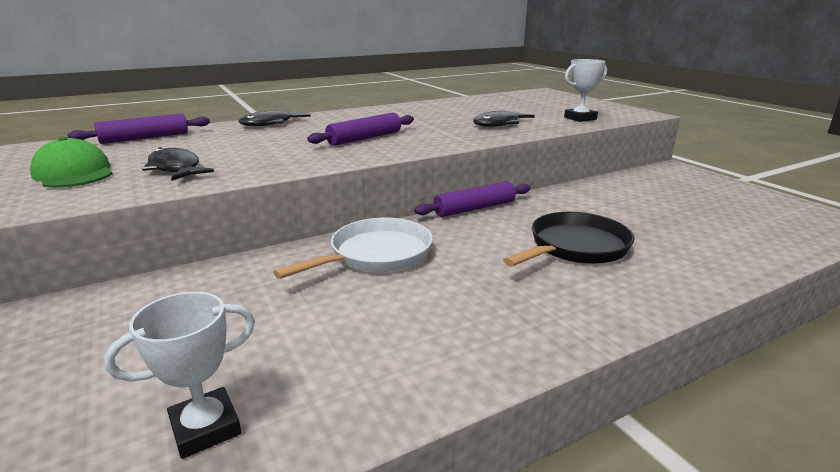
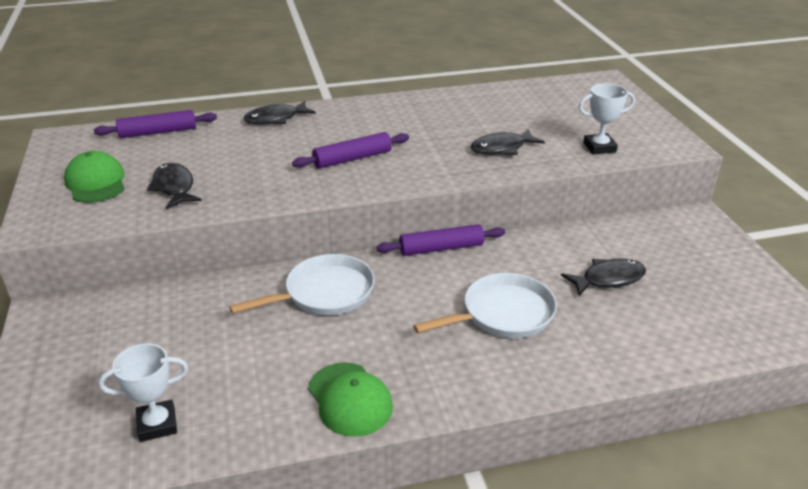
camera: 15 degrees right, 10 degrees up
(468, 347) = (350, 399): none -> green cap
(574, 247) = (502, 314): black pan -> white pan
(645, 211) = (608, 279): none -> black fish

